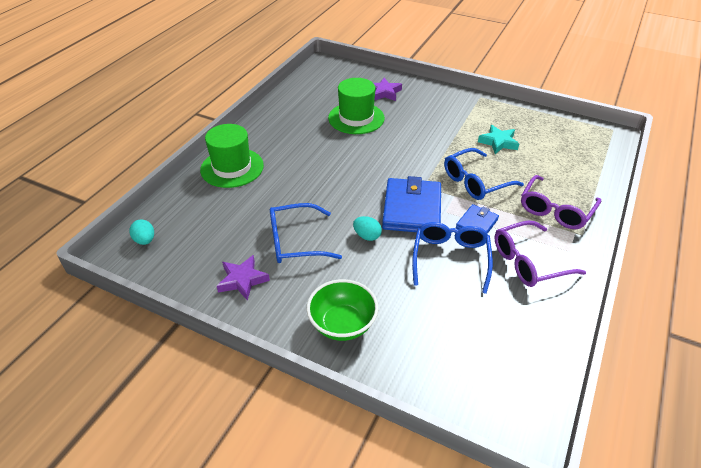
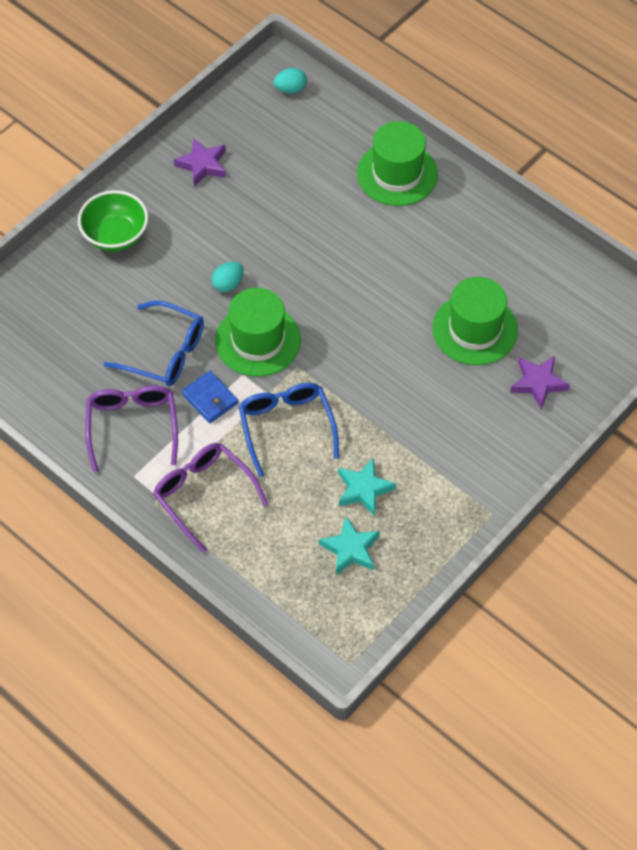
camera: 105 degrees right, 15 degrees up
(295, 241) = (242, 217): blue glasses -> none
(412, 209) = (258, 340): blue wallet -> green hat
(542, 141) = (350, 549): none -> turquoise star

